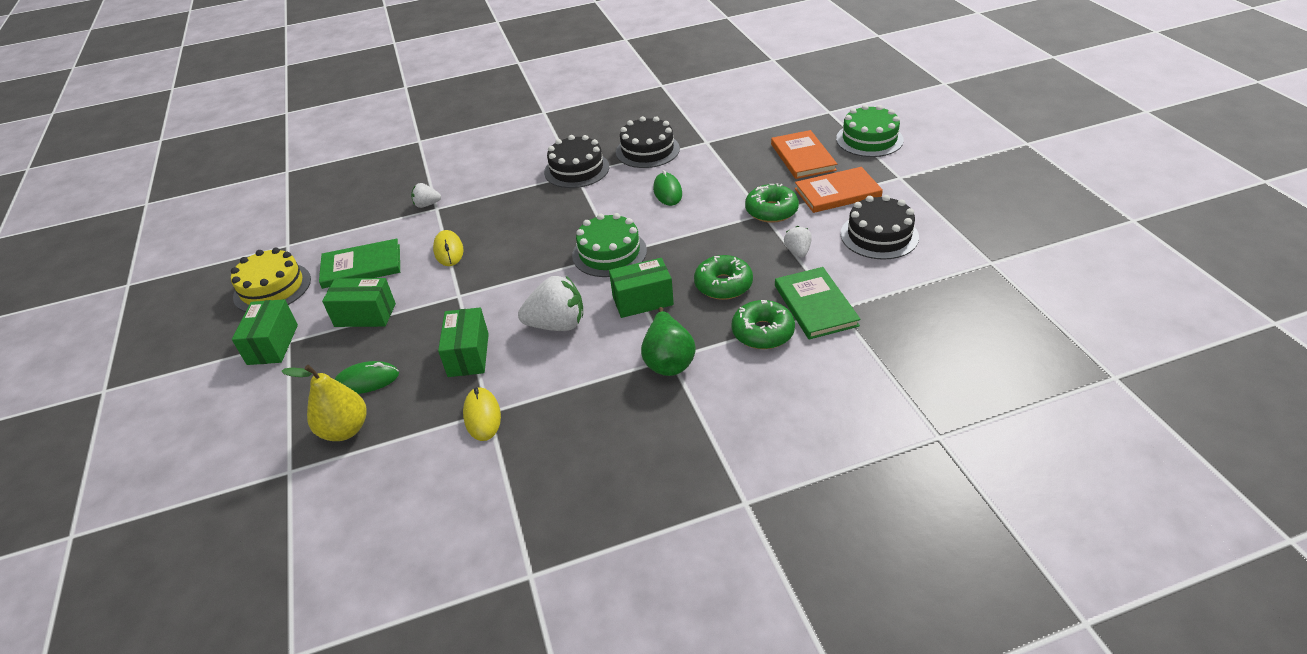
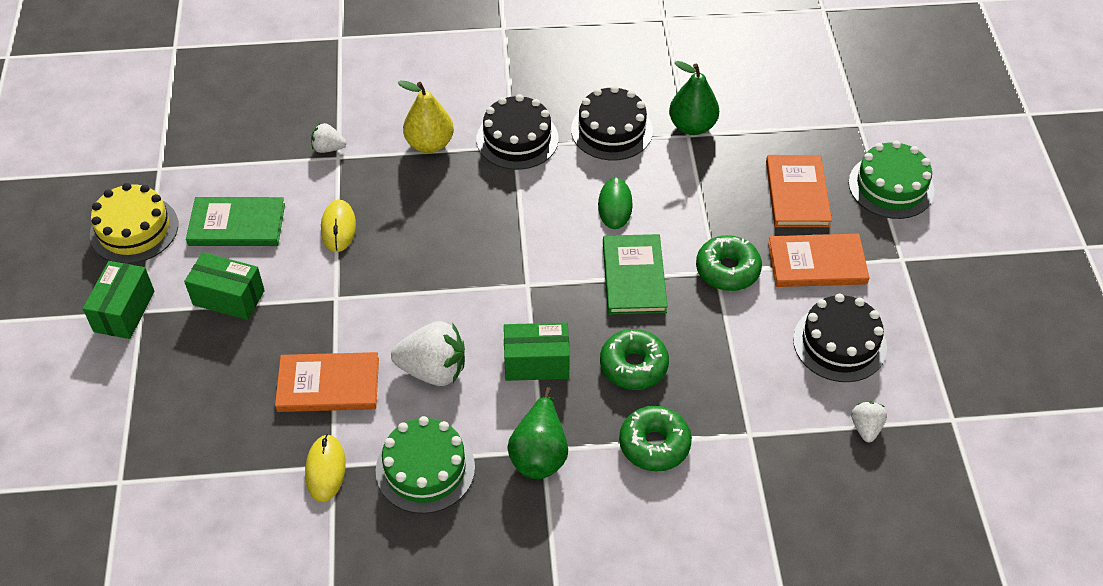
camera: 10 degrees right, 10 degrees up
(345, 430) = (182, 447): yellow pear -> yellow pear (429, 144)
(366, 380) = (215, 389): green mouse -> none
(468, 355) = (328, 384): green box -> orange book
(609, 253) = (519, 282): green cake -> green cake (425, 469)
(707, 136) = (692, 126): none -> green pear
(798, 251) = (735, 340): white strawberry -> white strawberry (866, 428)
(815, 305) = (726, 424): green book -> green book (634, 277)

